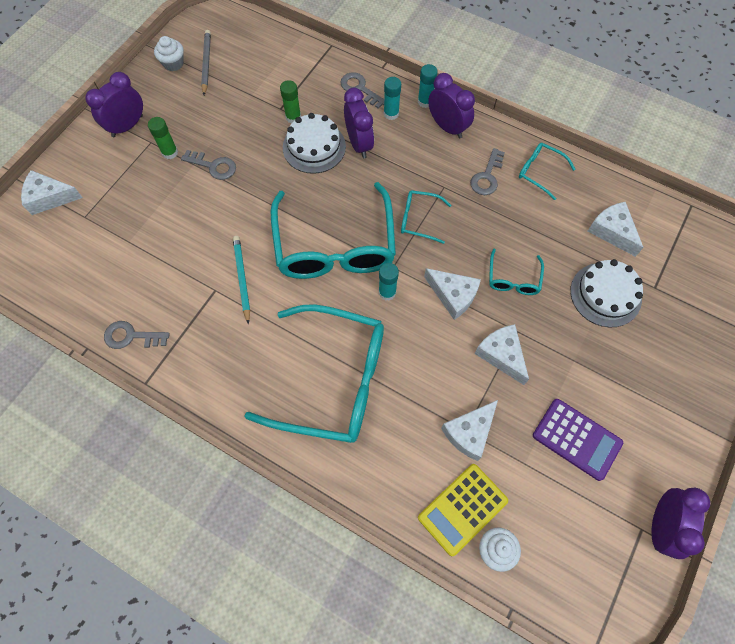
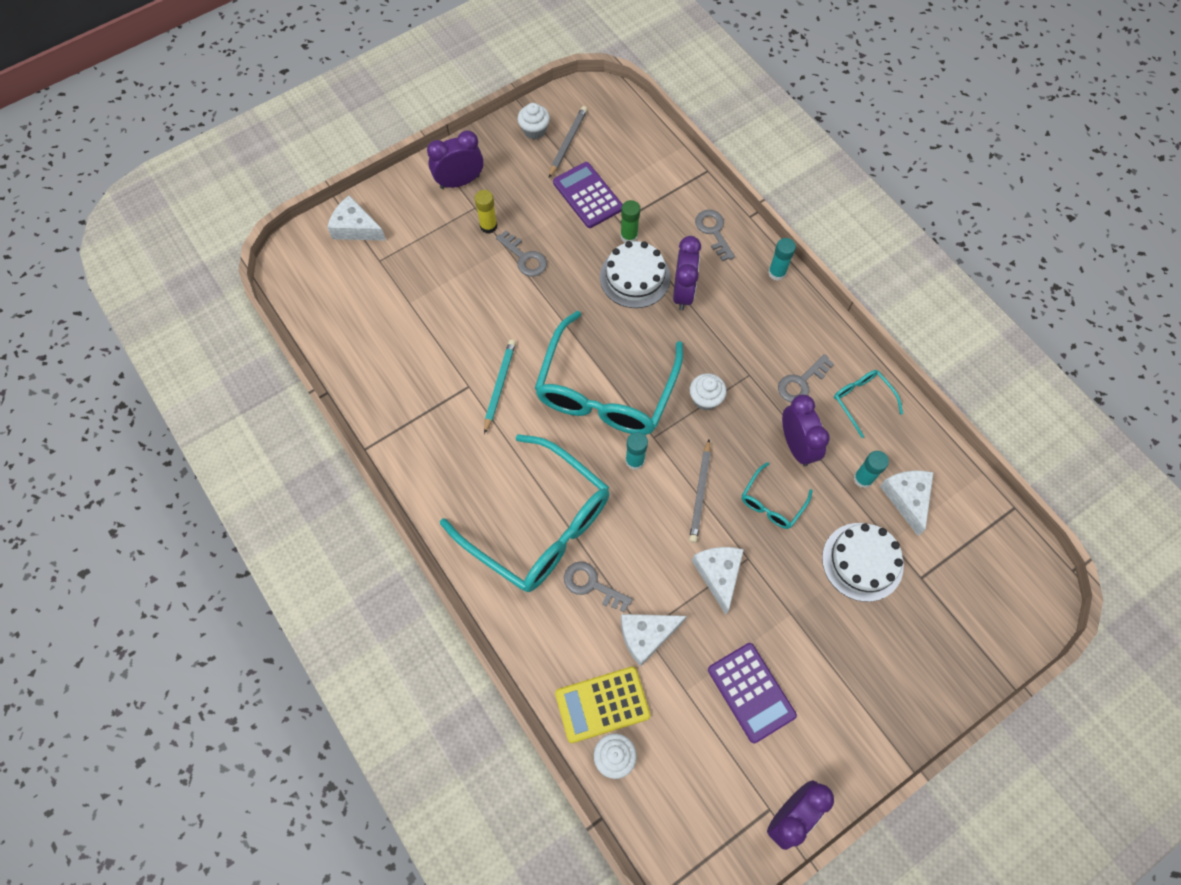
camera: 25 degrees right, 0 degrees up
(131, 336) = (372, 398): grey key -> grey key (592, 585)
(170, 152) = (488, 226): green glue stick -> yellow glue stick
(243, 98) = (588, 195): none -> purple calculator
(391, 114) = (733, 272): turquoise glue stick -> turquoise glue stick (863, 479)
(419, 219) = (705, 399): turquoise glasses -> white cupcake
(447, 127) = (786, 311): purple clock -> purple clock (796, 445)
(453, 295) = (700, 493): white cheese -> grey pencil

